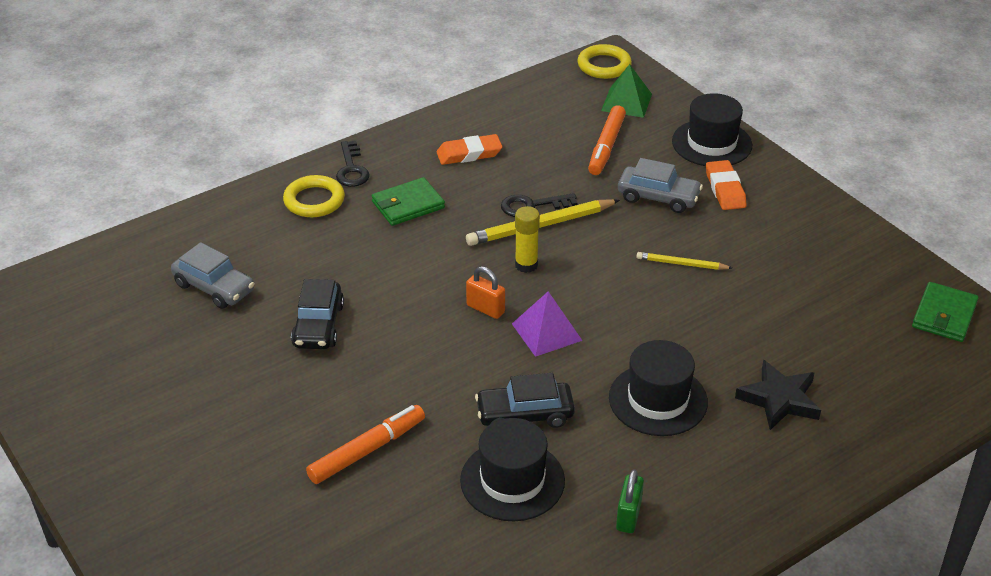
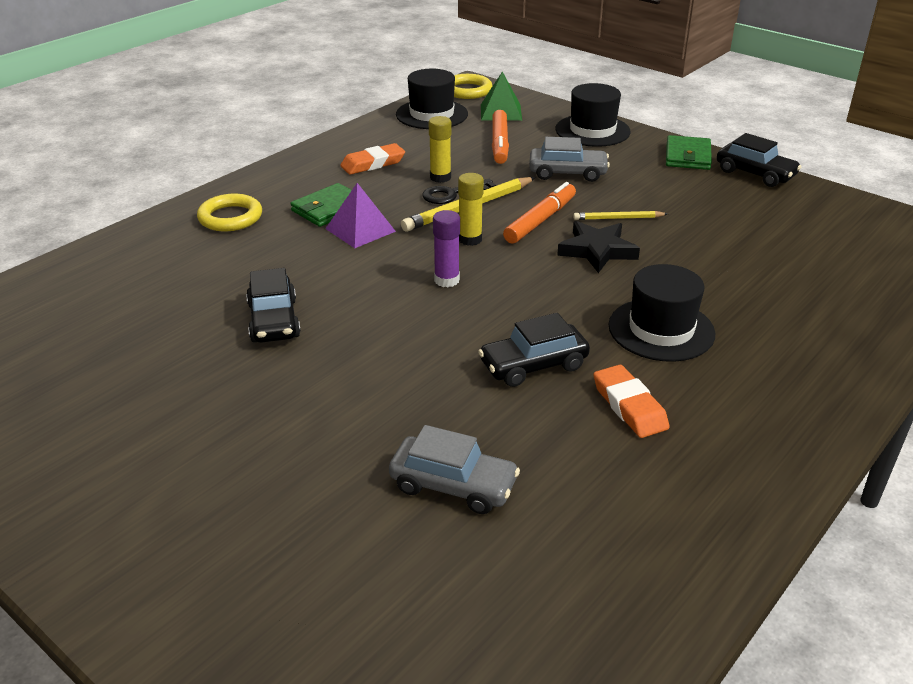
camera: 15 degrees left, 5 degrees down
(214, 287) = (144, 304): grey car -> grey car (453, 485)
(351, 169) = (260, 189): black key -> none
(367, 450) = (375, 429): orange marker -> orange marker (540, 220)
(485, 309) = (446, 280): orange padlock -> purple glue stick
(512, 480) = (551, 429): black hat -> black hat (431, 114)
(528, 183) = (440, 177): none -> yellow glue stick
(546, 332) = (518, 290): purple pyramid -> purple pyramid (360, 230)
(628, 516) = (694, 440): green padlock -> none
(725, 189) = (623, 160): orange eraser -> orange eraser (629, 406)
(779, 399) = (776, 310): black star -> black star (597, 250)
(855, 230) = (755, 174): none -> black car
(944, 315) = (875, 223): green wallet -> green wallet (688, 156)

